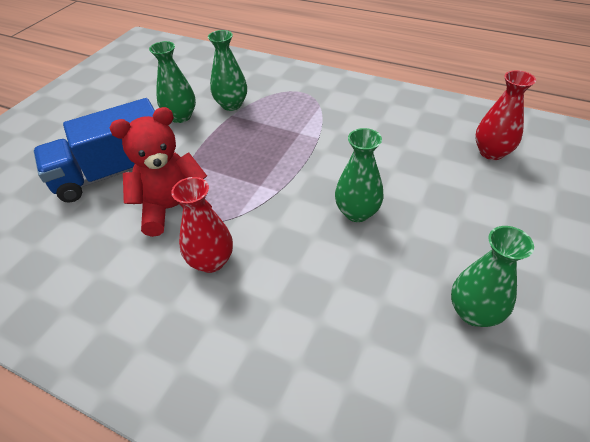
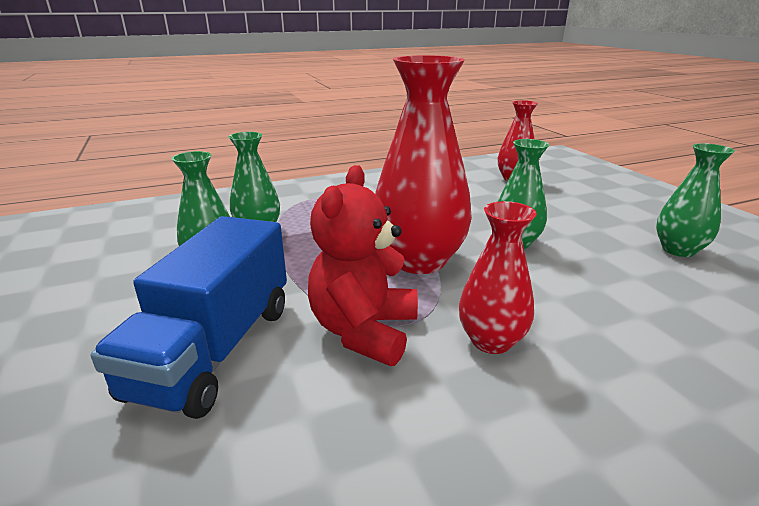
camera: 50 degrees left, 20 degrees down
(272, 184) = (419, 260): none -> red vase

